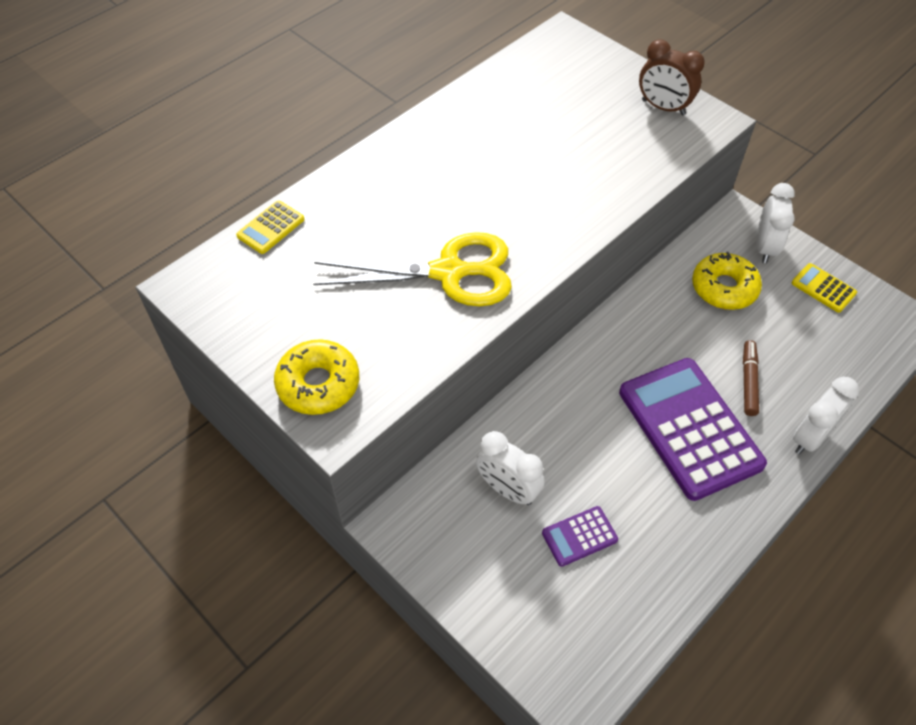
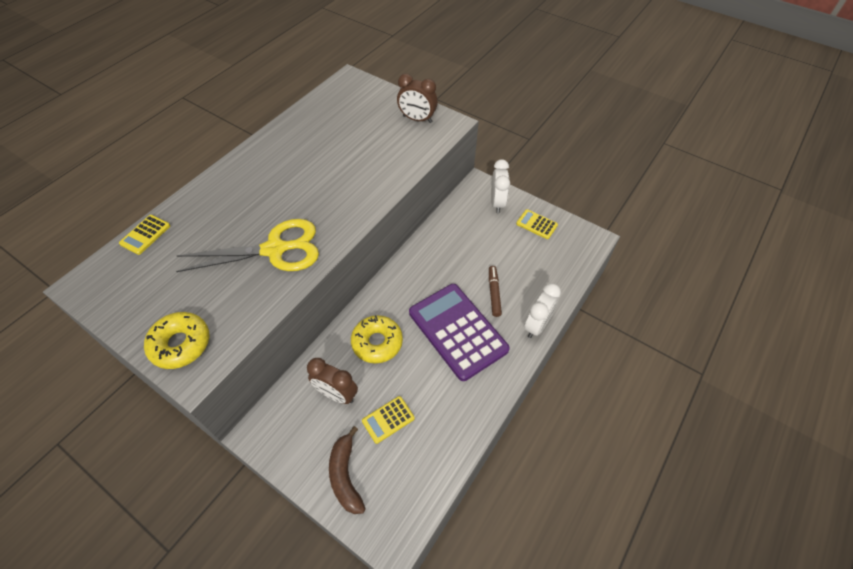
camera: 10 degrees left, 0 degrees up
(508, 489) = (336, 394): white clock -> brown clock
(515, 602) = (345, 475): none -> brown banana
(579, 536) = (388, 419): purple calculator -> yellow calculator
(724, 288) = (473, 233): yellow donut -> yellow donut (377, 342)

